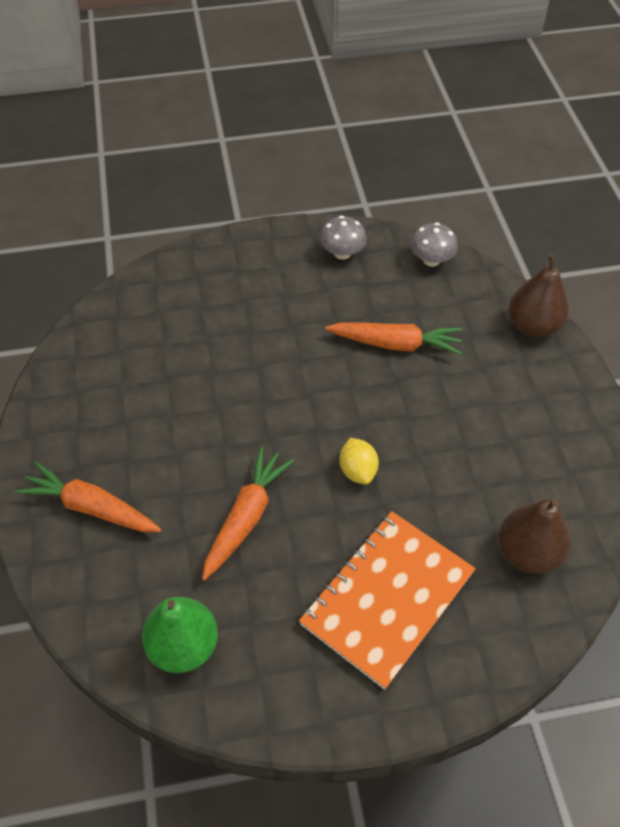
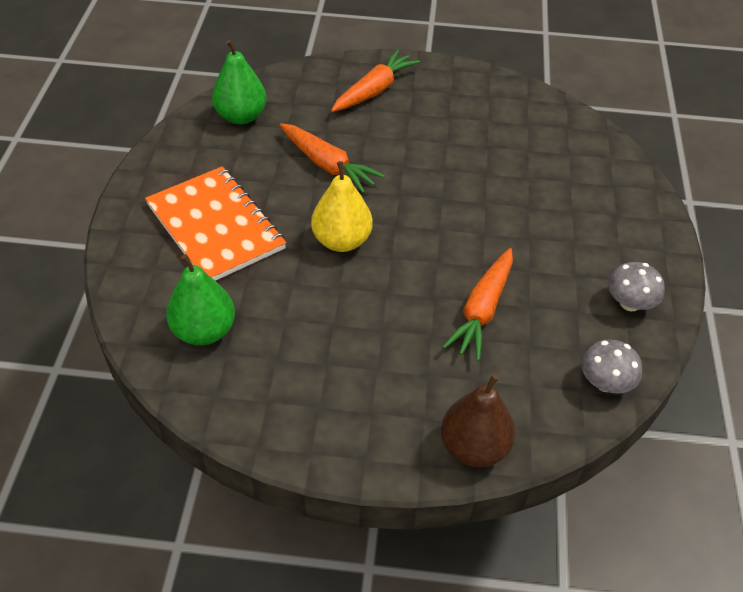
camera: 105 degrees right, 5 degrees down
(358, 470) = (341, 241): yellow lemon -> yellow pear
(527, 552) = (204, 331): brown pear -> green pear

